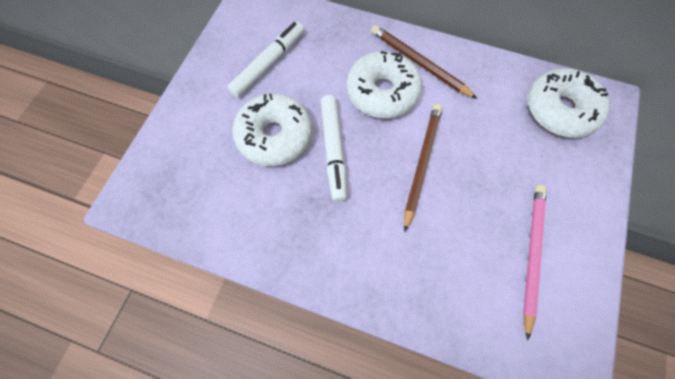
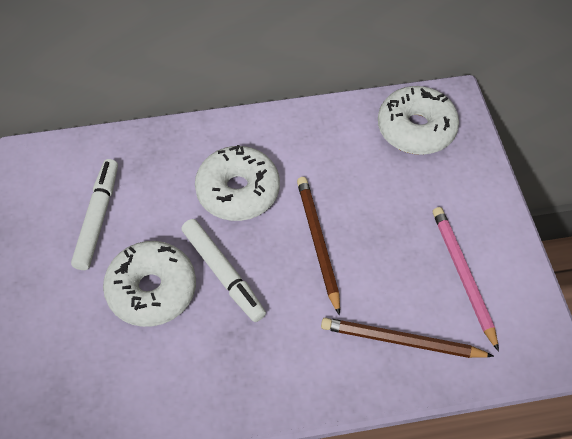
camera: 30 degrees left, 10 degrees down
(419, 63) = (258, 145): brown pencil -> brown pencil (401, 341)

